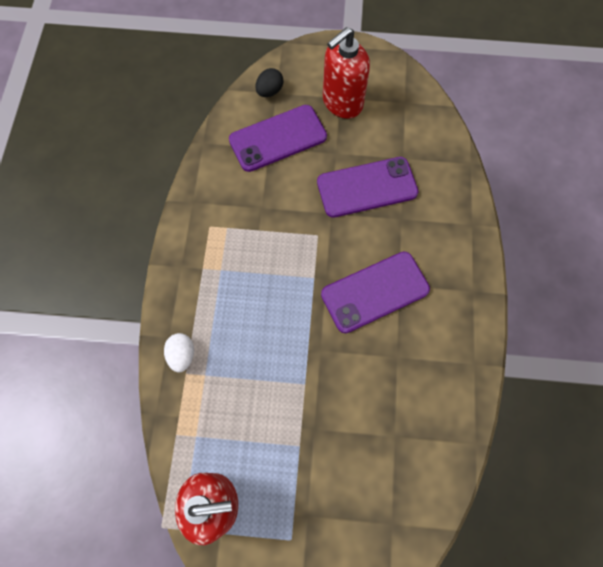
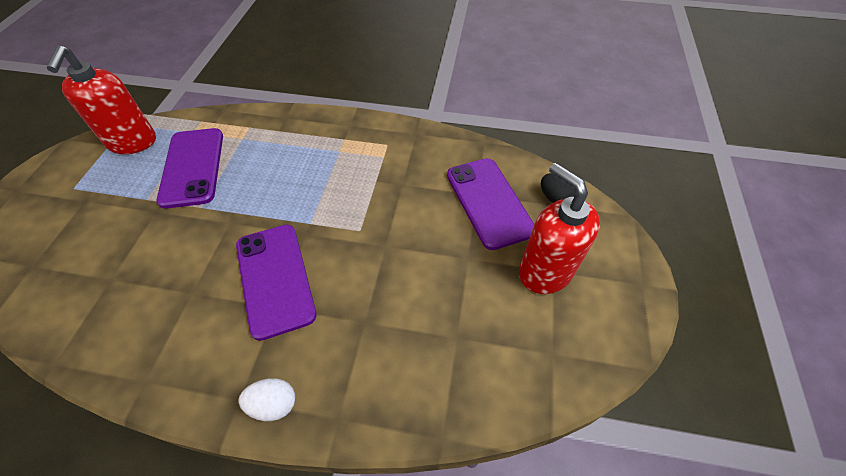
camera: 95 degrees right, 15 degrees down
(182, 355) = (265, 124): white egg -> white egg (273, 404)
(367, 187) = (415, 286): purple phone -> purple phone (192, 167)

